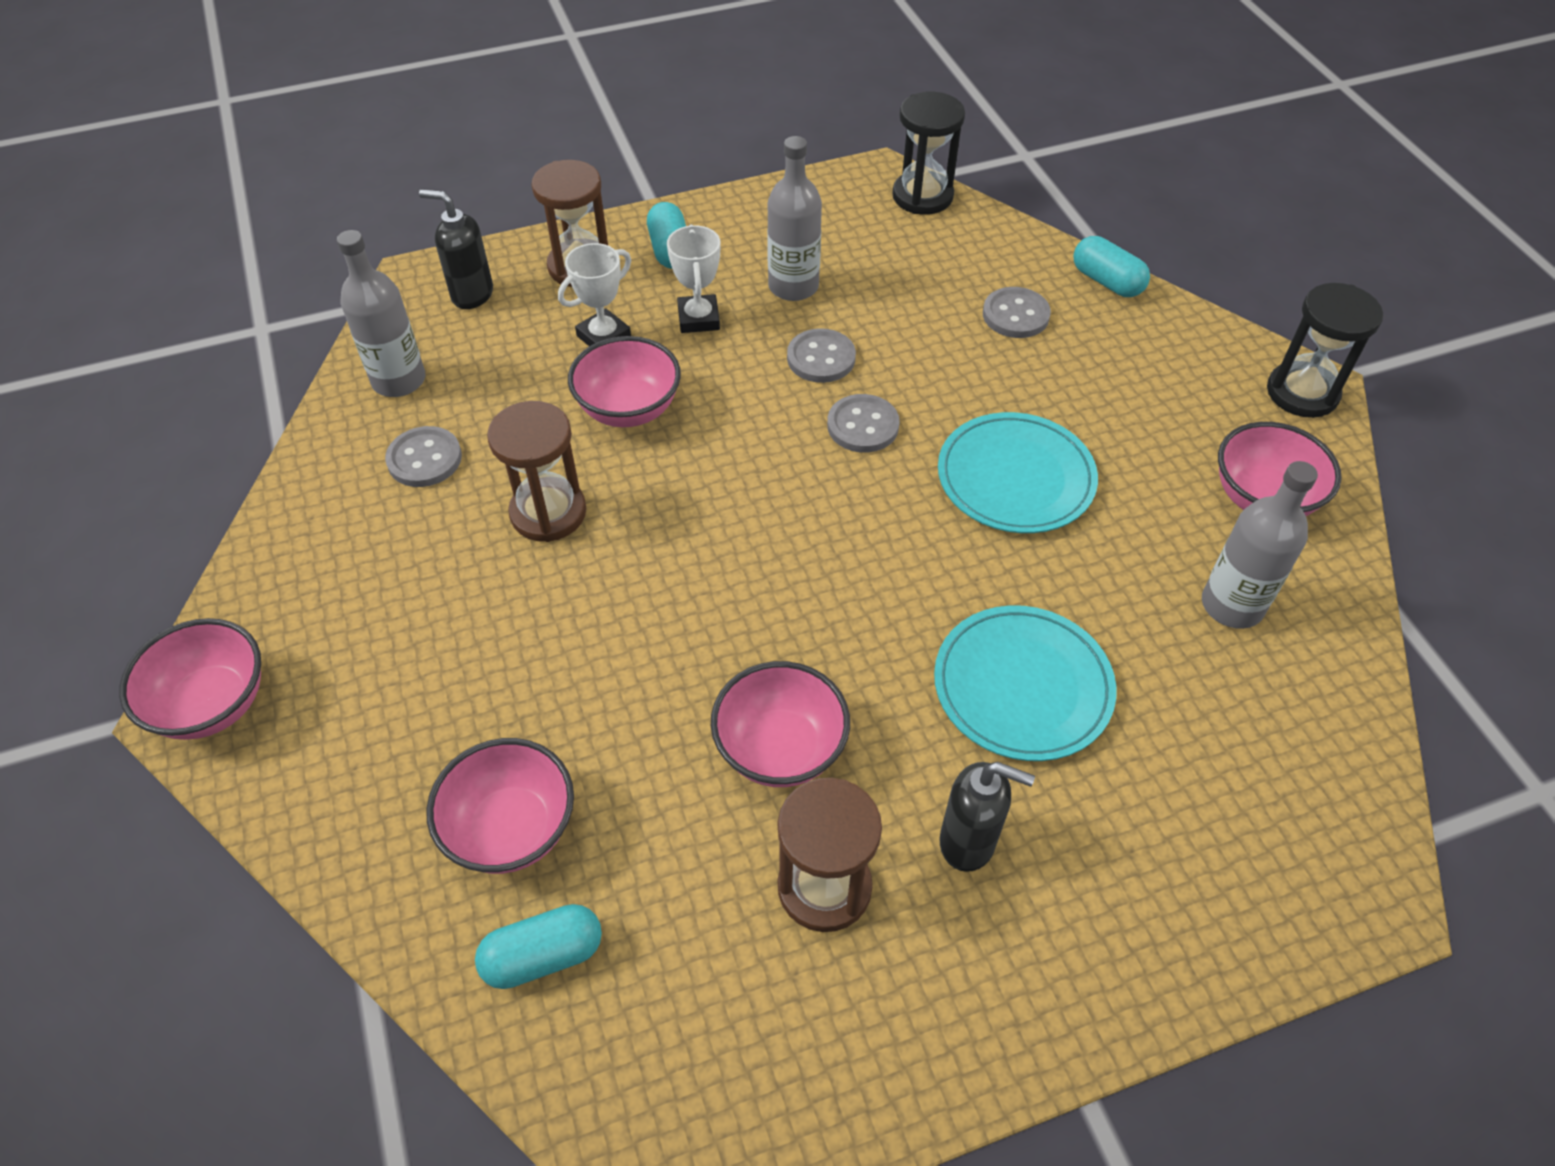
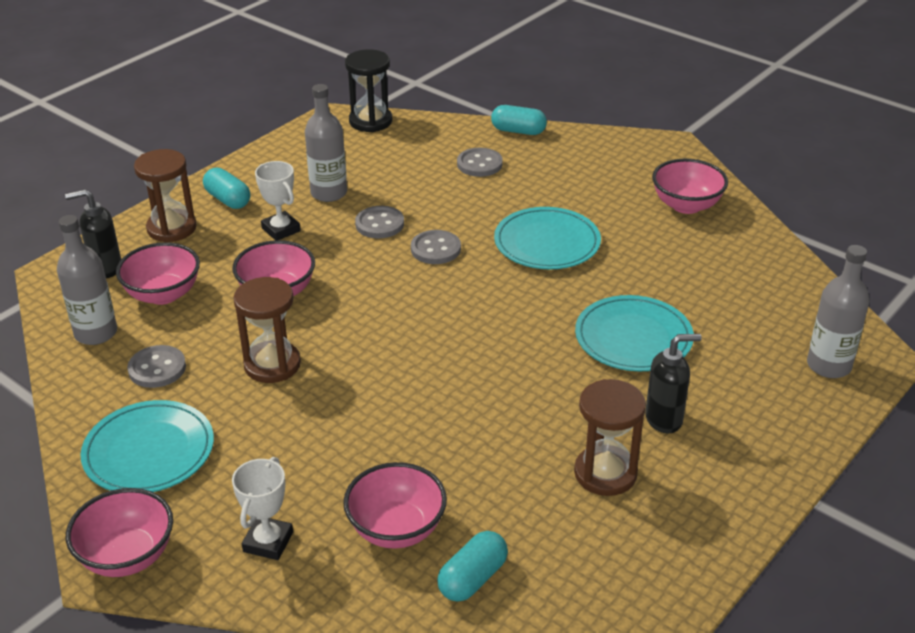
camera: 30 degrees left, 15 degrees down
(334, 571) = (149, 451): none -> turquoise plate
(604, 337) = (224, 260): white trophy -> white trophy (268, 542)
(780, 748) = (524, 422): pink bowl -> pink bowl (163, 294)
(1232, 605) = (710, 259): grey bottle -> grey bottle (829, 365)
(1302, 393) = (667, 150): black hourglass -> none

